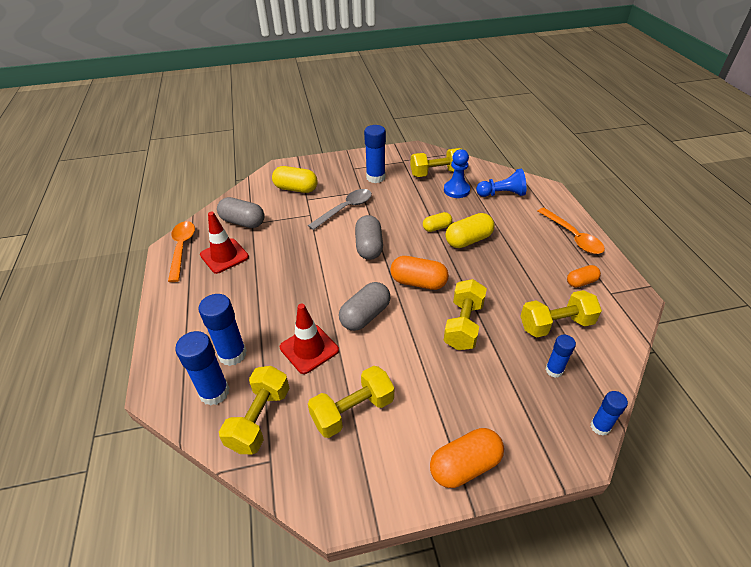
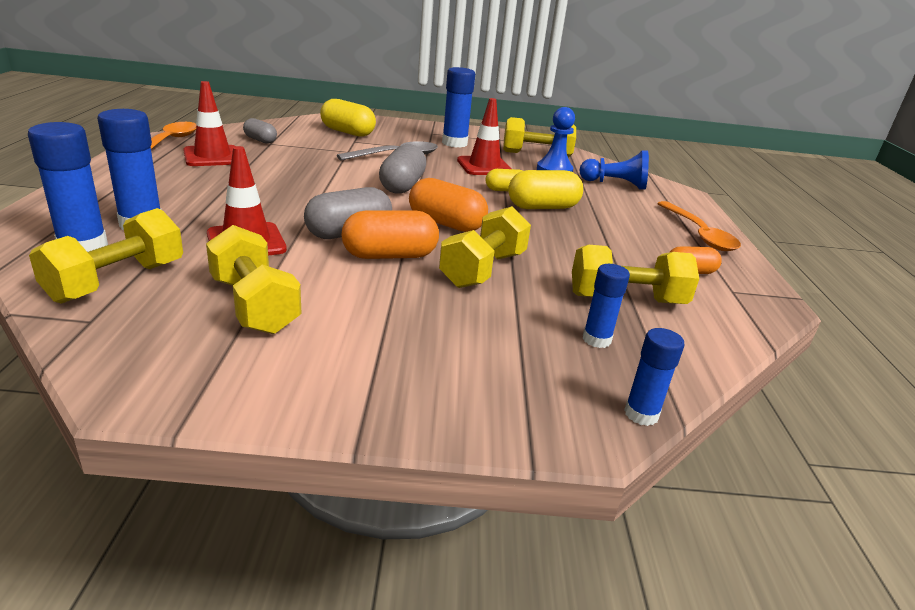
camera: 10 degrees right, 15 degrees down
(243, 222) = (260, 140): grey capsule -> grey capsule, size x0.61
(353, 411) = (254, 305): yellow dumbbell -> yellow dumbbell turned 75 degrees clockwise
(409, 202) = (484, 166): none -> red traffic cone
(465, 465) = (379, 398): orange capsule -> orange capsule (390, 256)

